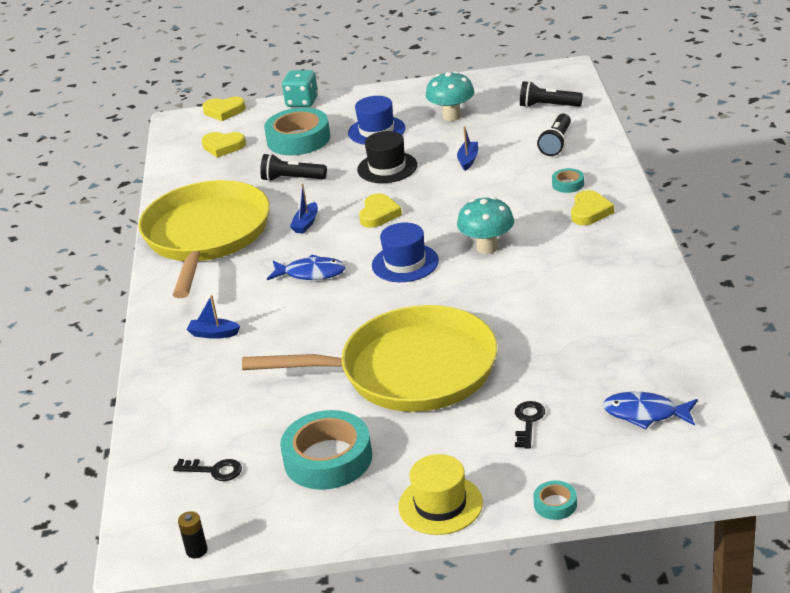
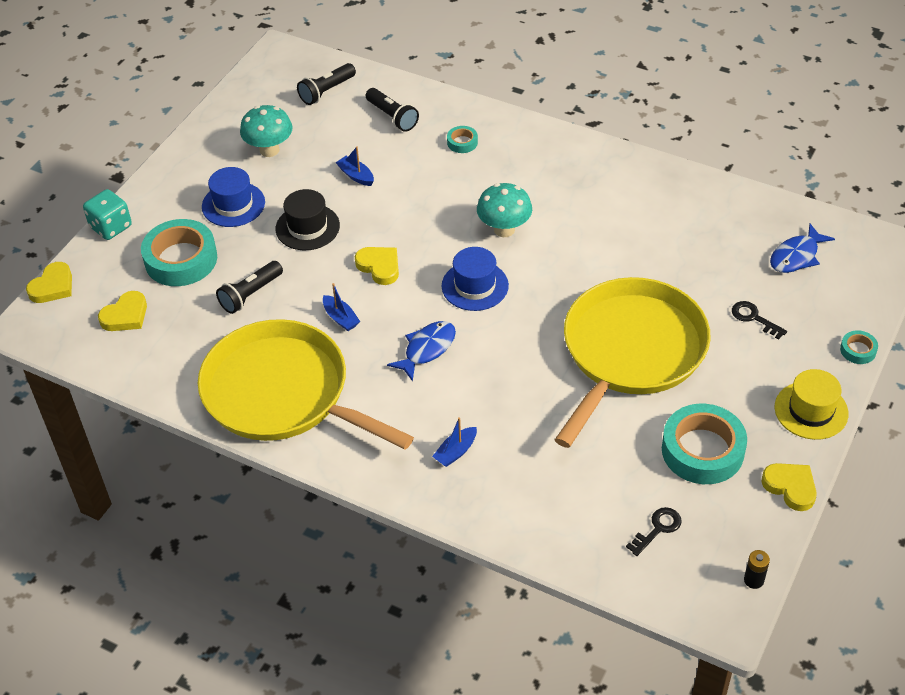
camera: 60 degrees left, 15 degrees up
(590, 211) = (515, 152): yellow heart -> yellow heart (790, 487)

